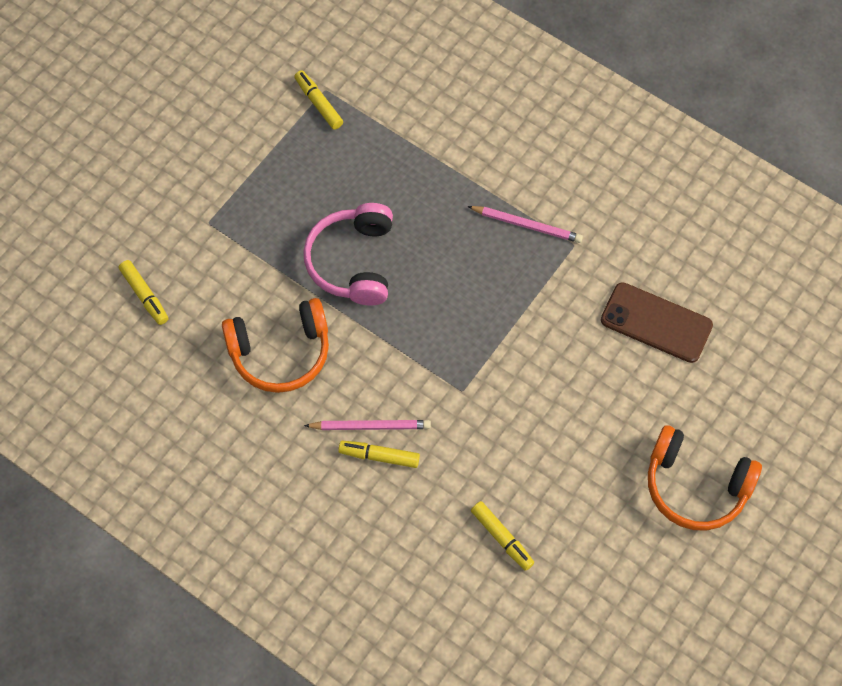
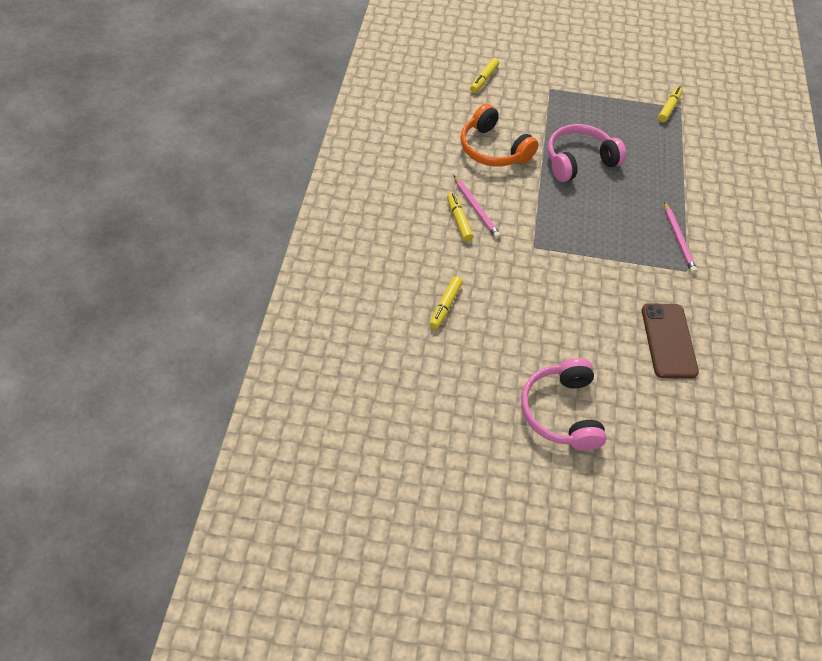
camera: 60 degrees right, 10 degrees down
(695, 486) = (561, 412): orange headphones -> pink headphones

